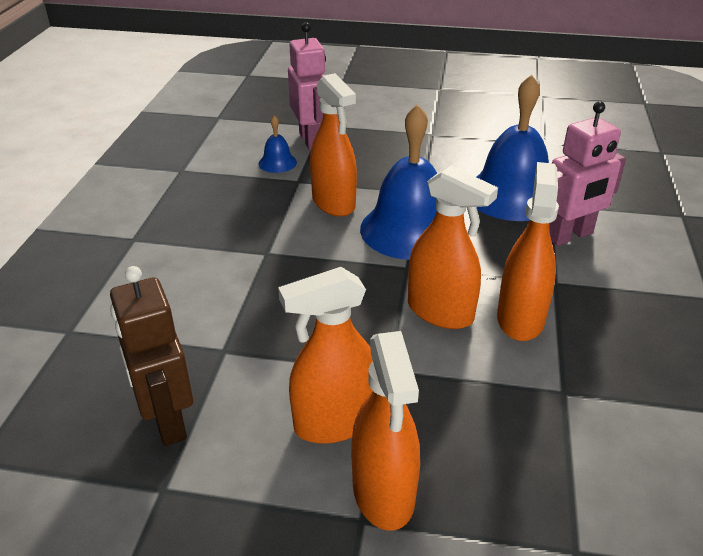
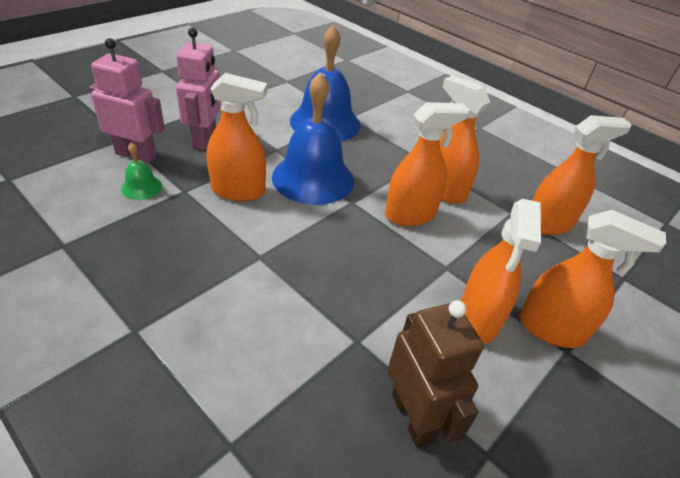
camera: 60 degrees left, 5 degrees up
(167, 420) = (413, 417): brown robot -> brown robot turned 120 degrees counterclockwise
(277, 163) = (141, 187): blue bell -> green bell
(570, 236) = (387, 130): pink robot -> pink robot (205, 139)
(588, 433) = (548, 224): none -> orange spray bottle

